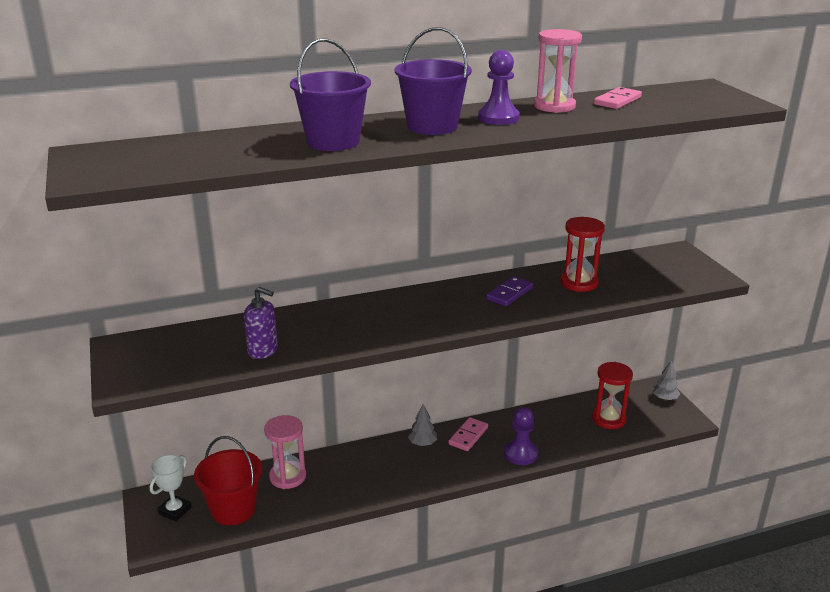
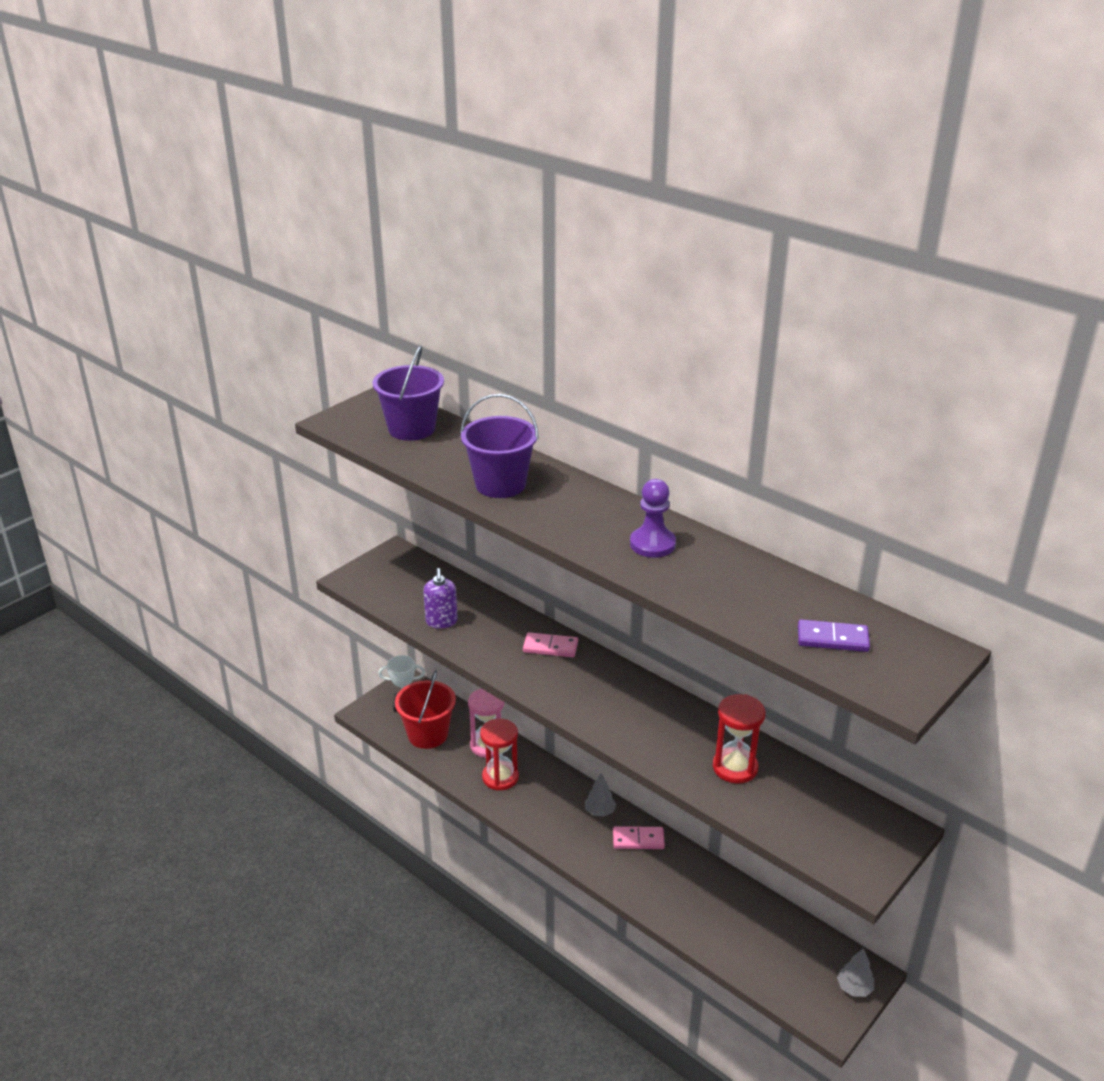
camera: 60 degrees right, 5 degrees up
(432, 126) = (589, 517): purple bucket -> purple bucket (411, 429)
(509, 293) = (664, 725): purple domino -> purple domino (832, 639)
(520, 454) = (643, 890): purple pawn -> none
(554, 106) = (728, 566): pink hourglass -> none
(609, 419) = (765, 946): red hourglass -> red hourglass (500, 777)
(617, 101) = (796, 600): pink domino -> pink domino (550, 647)

